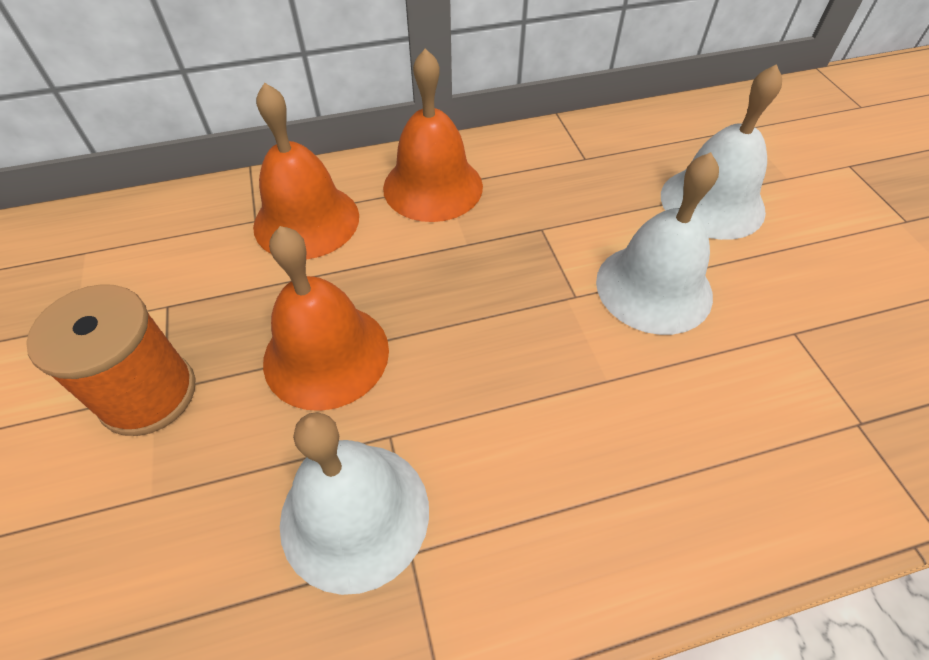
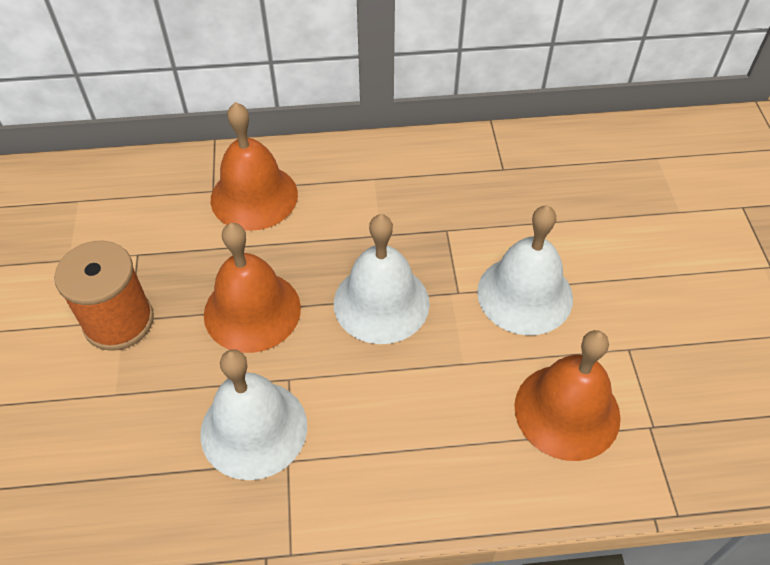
camera: 10 degrees right, 0 degrees up
(433, 186) = (364, 179): orange bell -> orange bell (567, 411)
(712, 202) = (602, 226): white bell -> white bell (381, 302)

